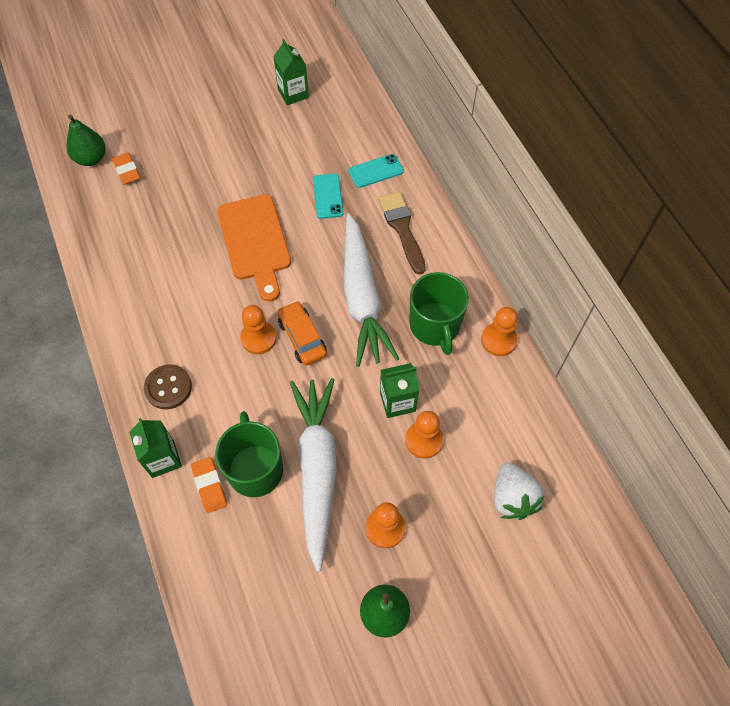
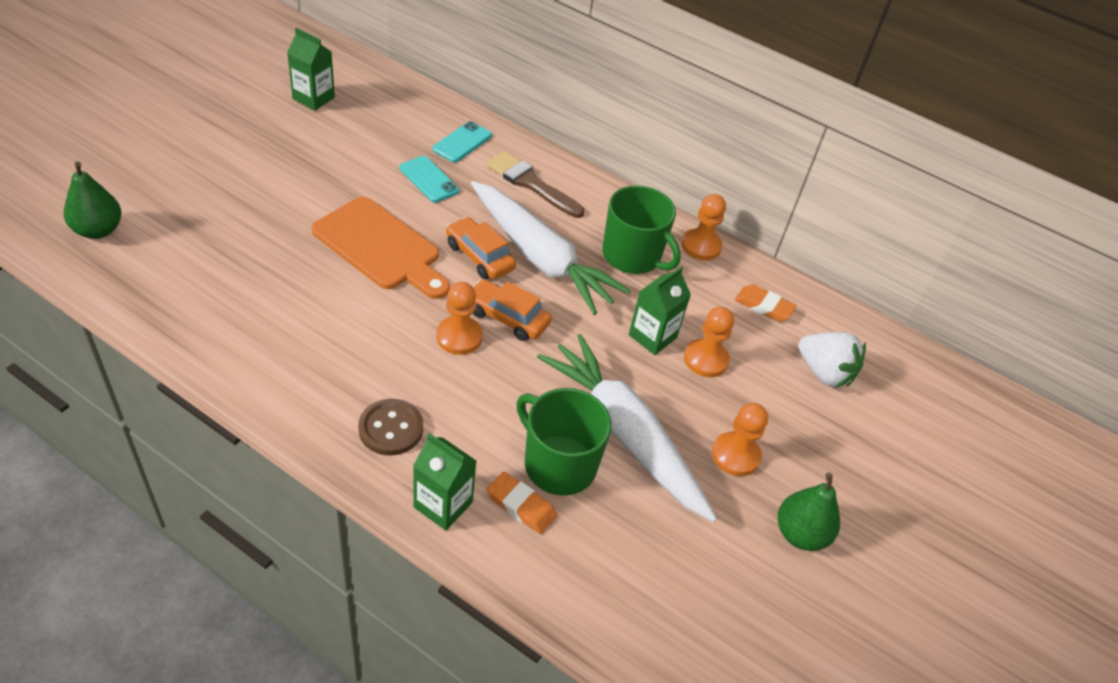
camera: 40 degrees left, 15 degrees down
(127, 171) = (159, 228): orange eraser -> orange eraser (763, 306)
(318, 278) = (479, 256): none -> orange car

